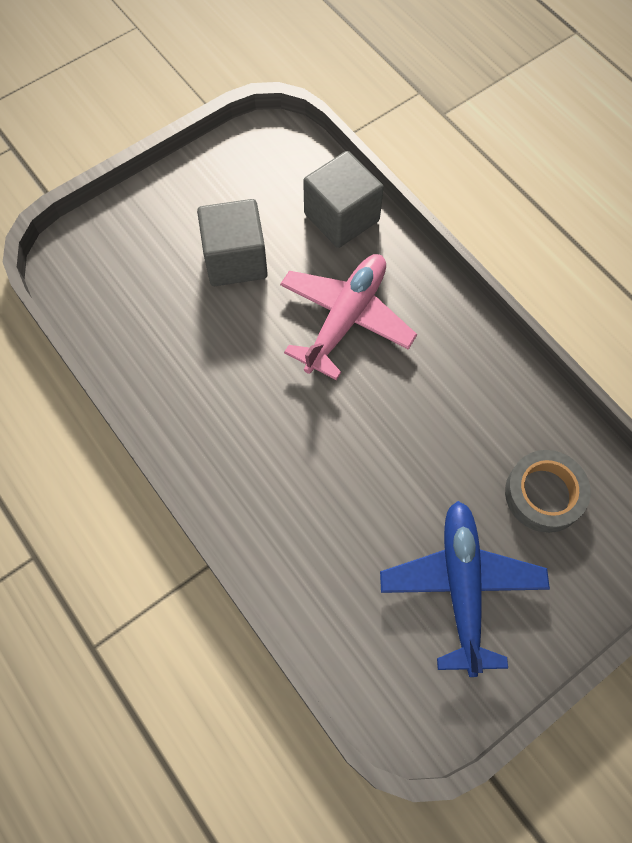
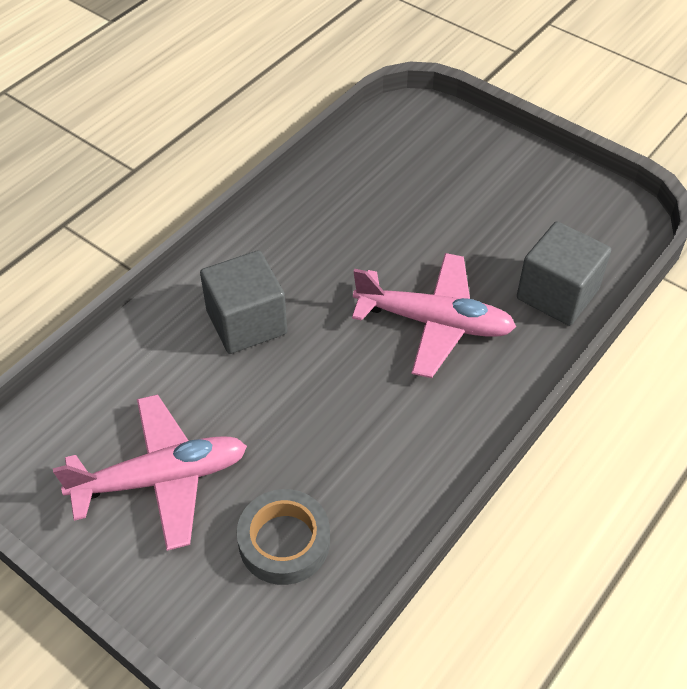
camera: 75 degrees right, 15 degrees down
(235, 259) = (465, 222): grey cube -> grey cube (246, 322)
(461, 586) = (161, 479): blue plane -> pink plane

